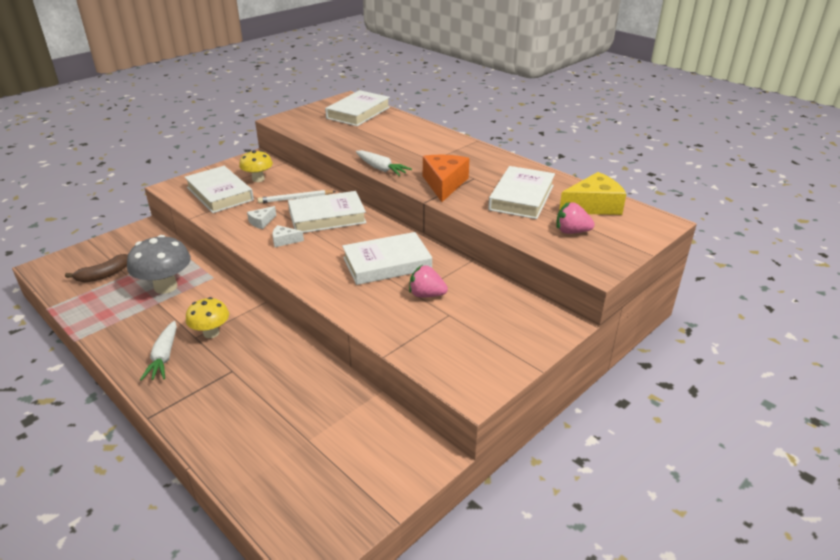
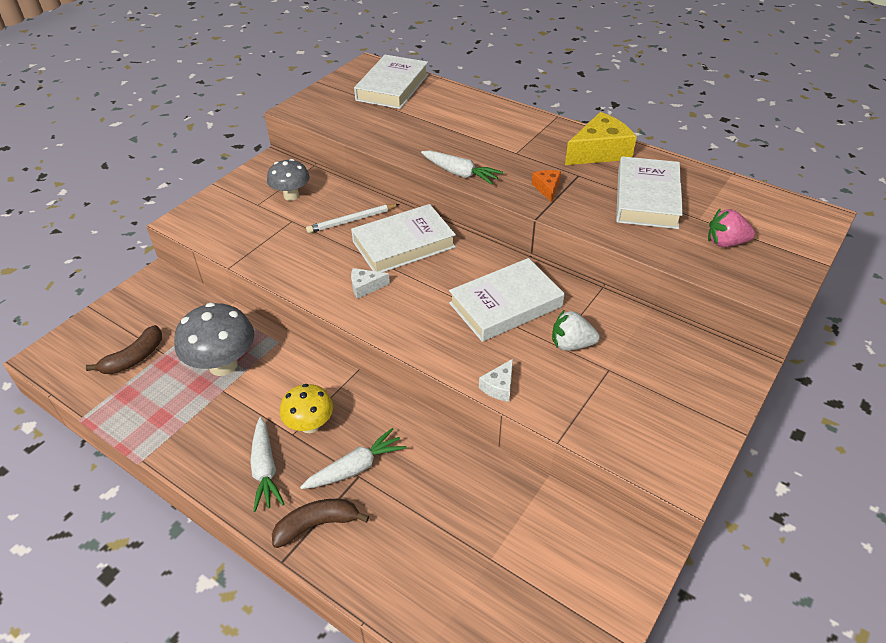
camera: 10 degrees left, 10 degrees up
(185, 398) = (316, 525): none -> brown banana
(220, 194) = (251, 224): white book -> none
(232, 365) = (356, 467): none -> white carrot
(258, 179) = (291, 196): yellow mushroom -> grey mushroom
(261, 222) = (324, 262): white cheese -> white cheese (499, 386)
(426, 295) = (571, 344): pink strawberry -> white strawberry
(444, 184) = (547, 188): orange cheese -> orange cheese, size x0.49
(593, 206) = (734, 201): yellow cheese -> yellow cheese (599, 152)

